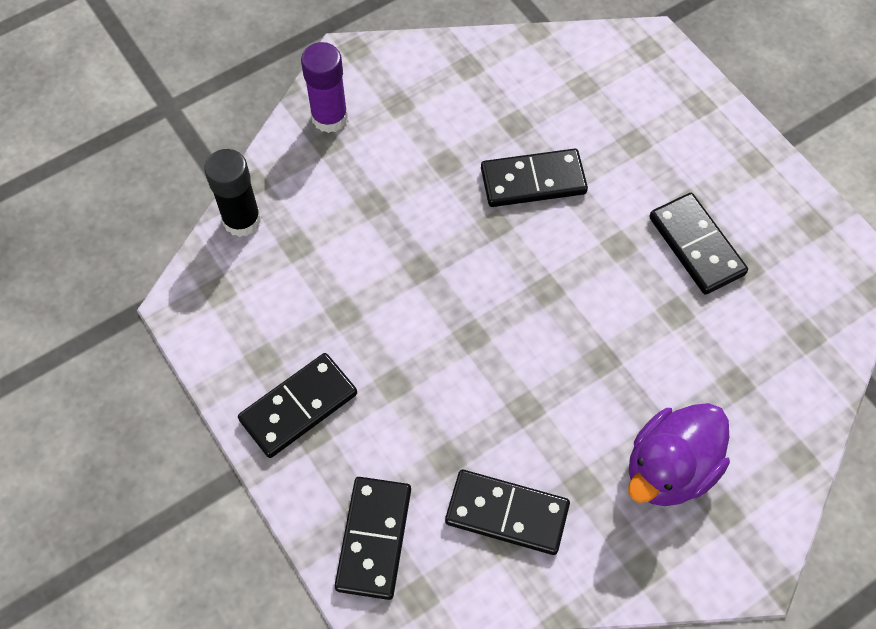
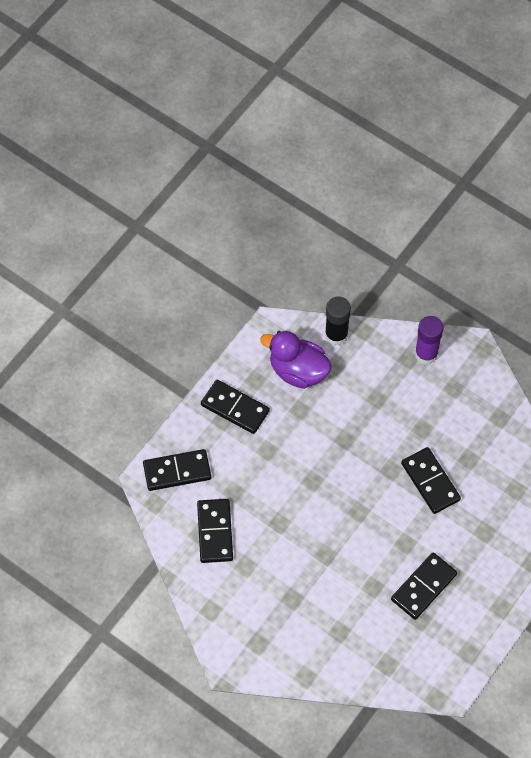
camera: 70 degrees right, 0 degrees up
(669, 469) = (272, 608): purple duck -> purple duck (298, 371)

